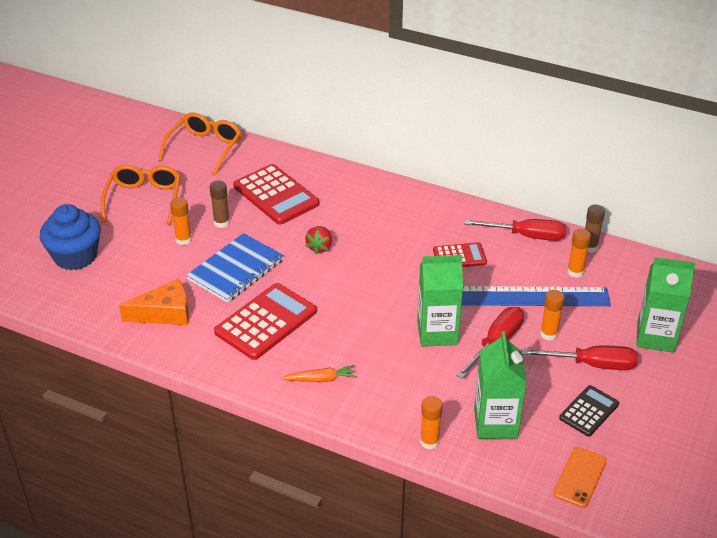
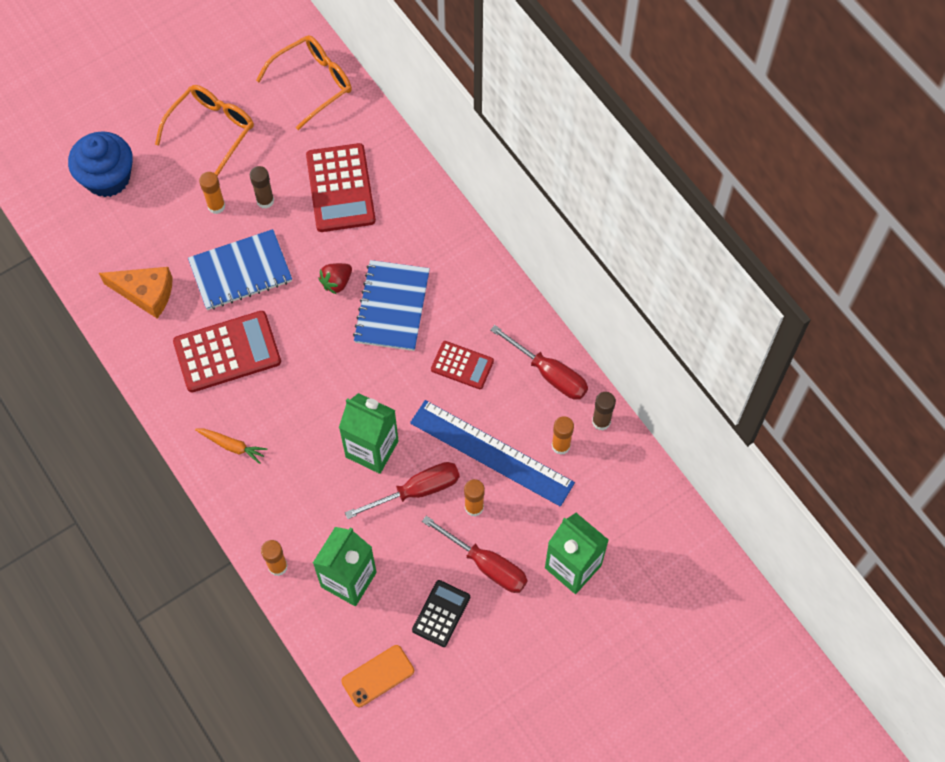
camera: 30 degrees right, 25 degrees up
(375, 244) = (392, 307): none -> blue notebook
(589, 411) = (441, 613): black calculator -> black calculator turned 45 degrees counterclockwise

